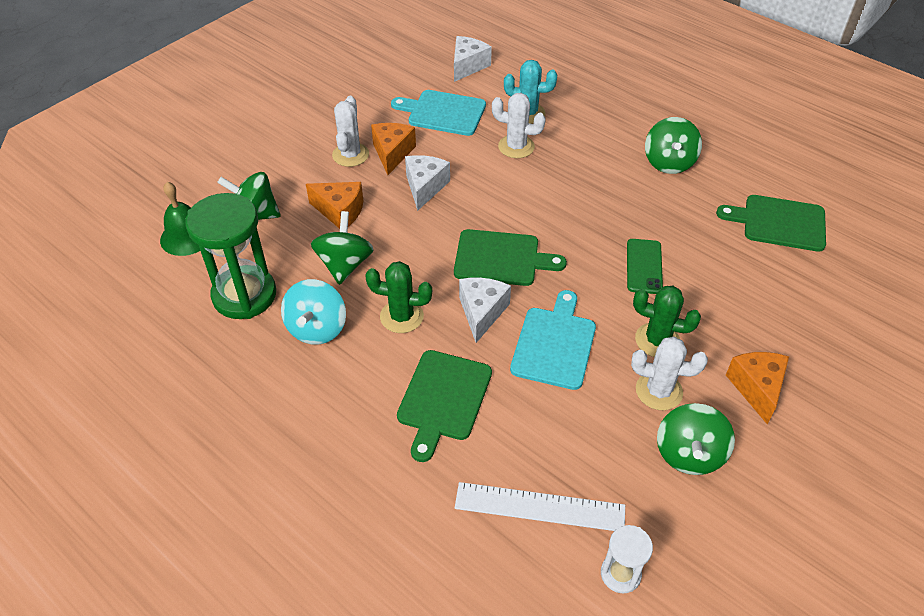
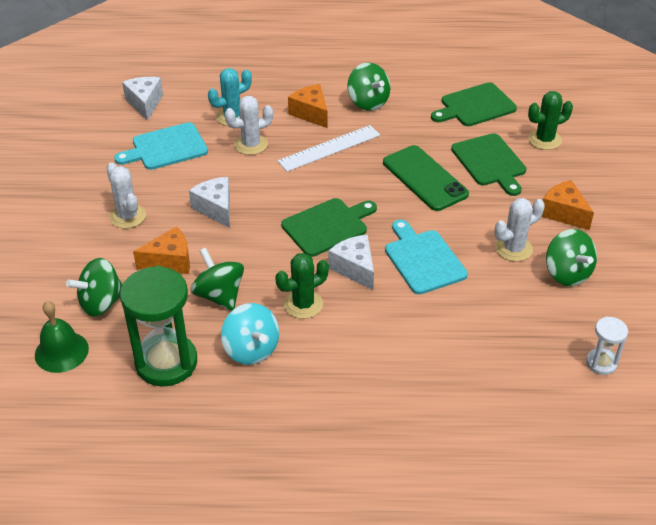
camera: 40 degrees left, 5 degrees down
(392, 153) = (161, 198): orange cheese -> orange cheese (311, 113)
(443, 399) = (392, 337): green cutting board -> green cutting board (490, 162)
(539, 507) = (520, 359): white ruler -> white ruler (329, 148)
(644, 266) = (424, 178): green phone -> green phone, size x1.57
(657, 340) = (481, 219): green cactus -> green cactus (544, 140)

